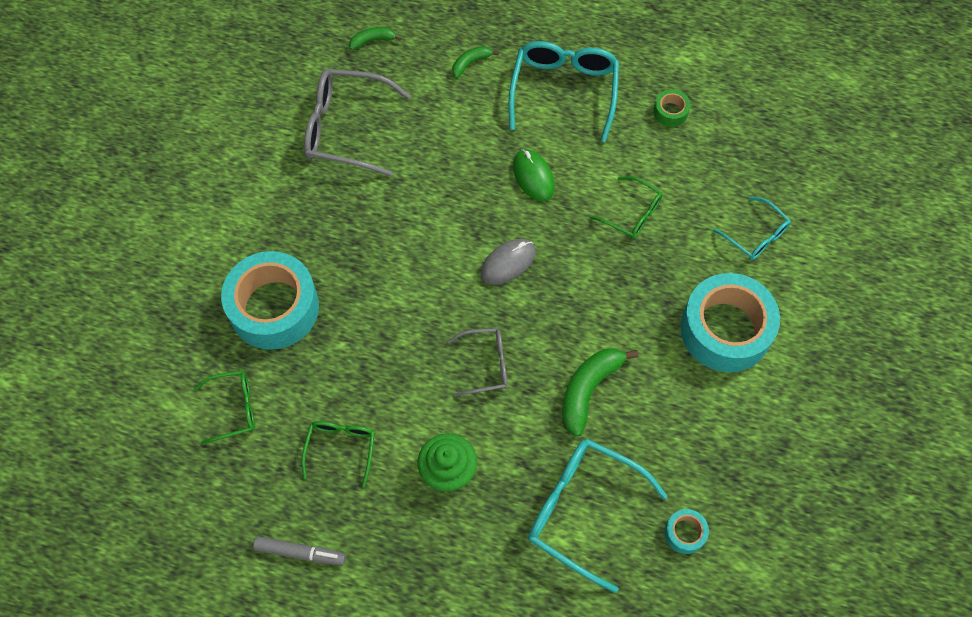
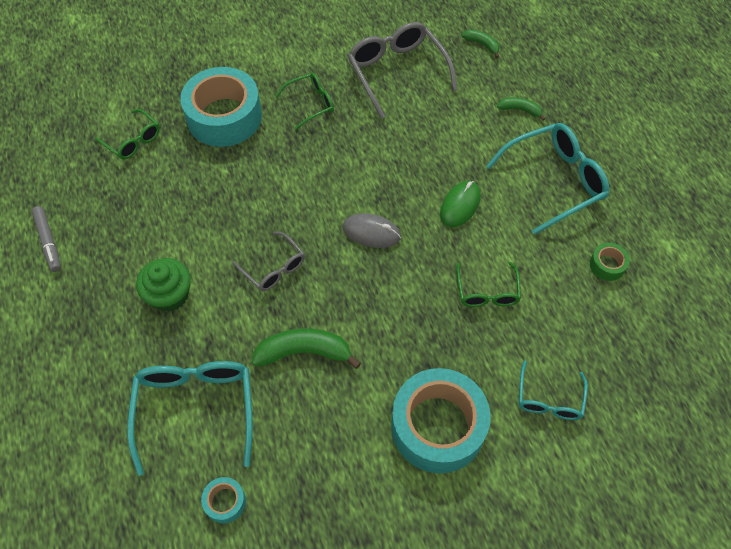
camera: 55 degrees right, 5 degrees down
(341, 448) = (143, 218): green glasses -> green glasses (310, 103)

